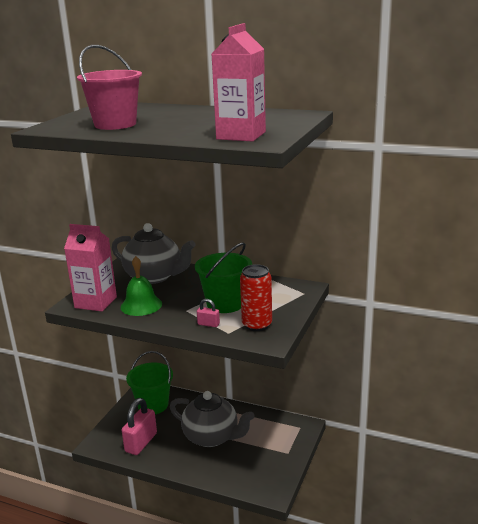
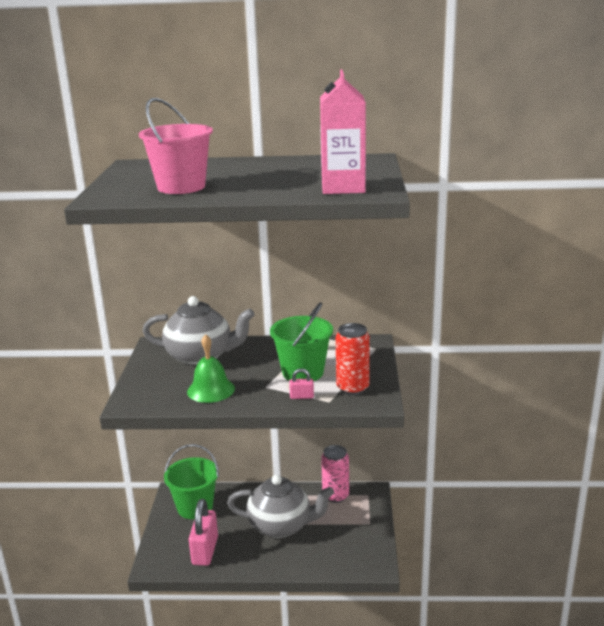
camera: 20 degrees left, 0 degrees up
(95, 302) = (154, 396): pink carton -> none
(271, 422) = (335, 496): none -> pink can

